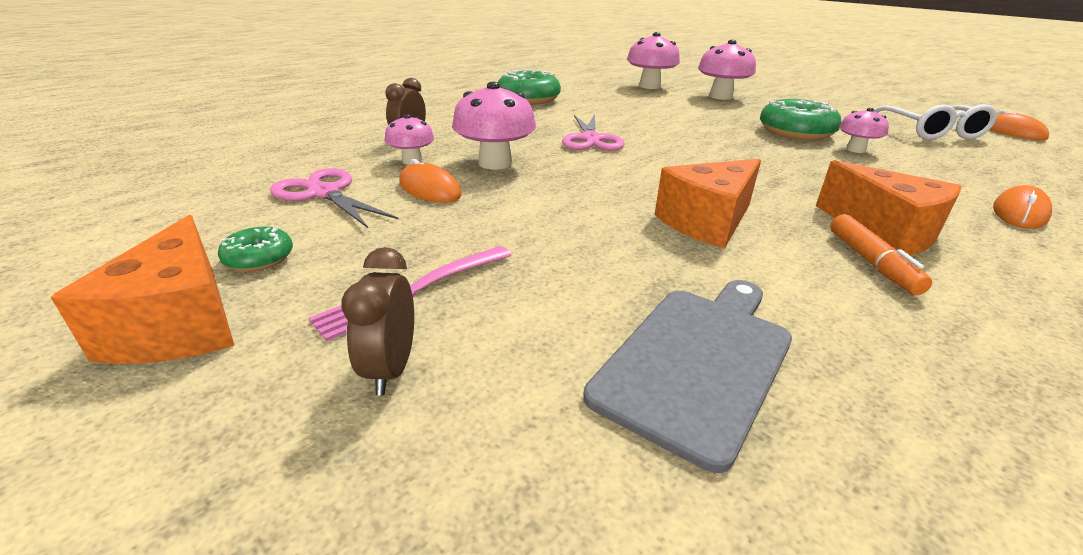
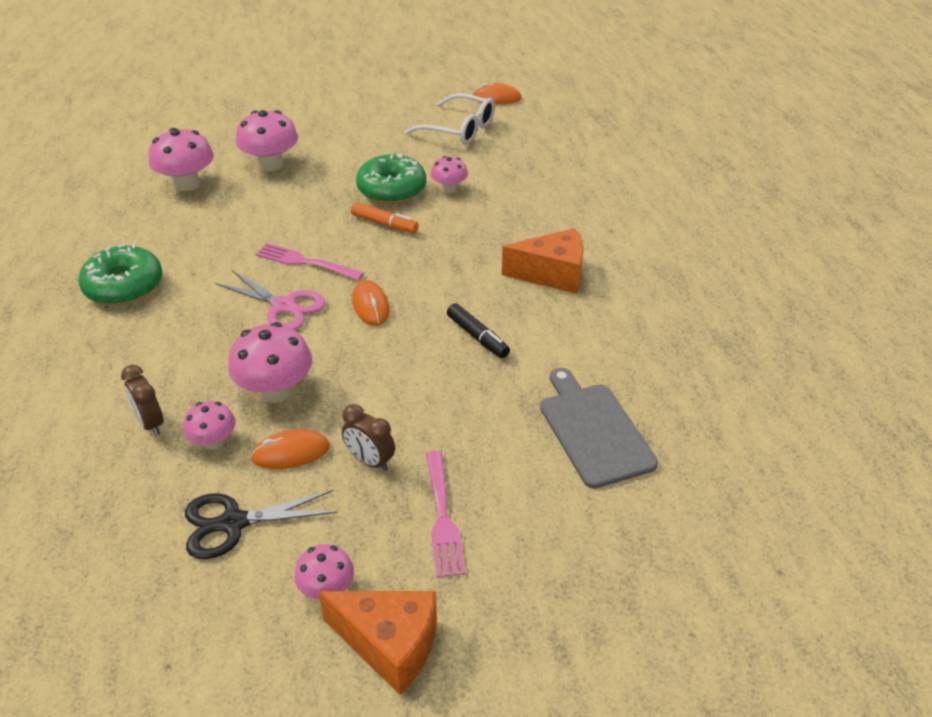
camera: 55 degrees left, 10 degrees up
(259, 258) = (327, 589): green donut -> pink mushroom
(324, 193) = (233, 523): pink scissors -> black scissors
(391, 369) = (513, 552): brown clock -> brown clock (370, 461)
(650, 132) = (305, 262): none -> pink fork
(707, 222) = (477, 337): orange cheese -> black marker
(871, 263) = (573, 306): orange marker -> orange marker (384, 224)
(1019, 213) = (580, 206): orange mouse -> orange mouse (370, 305)

